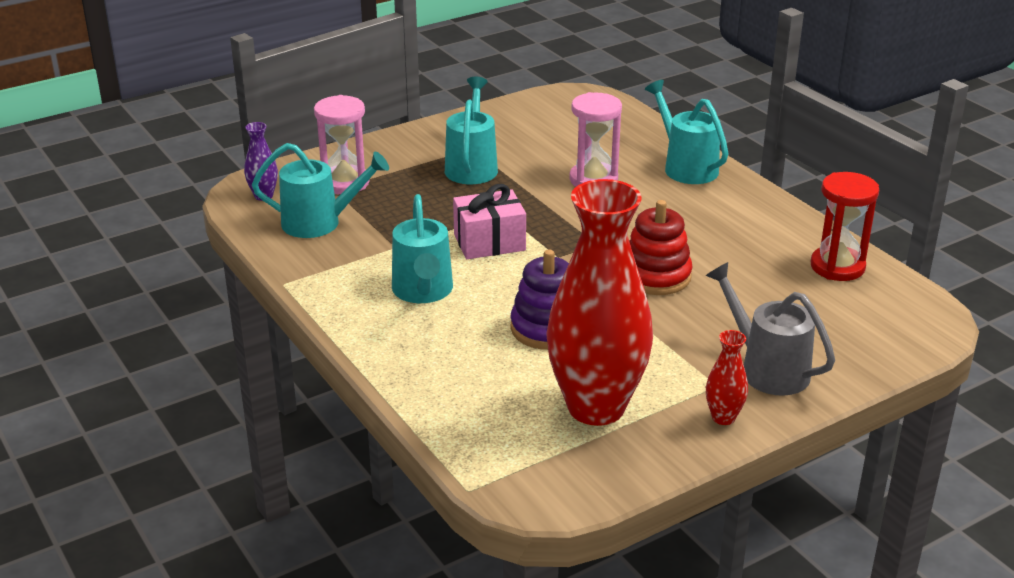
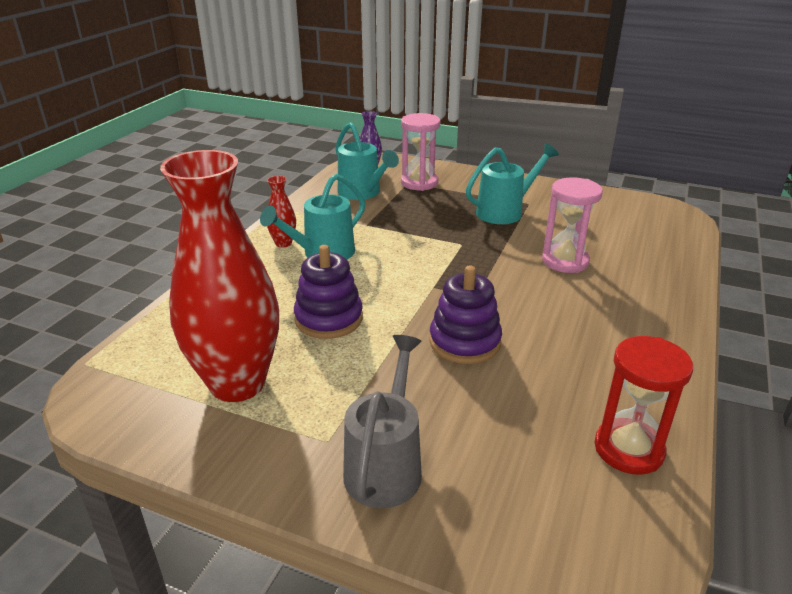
camera: 55 degrees right, 0 degrees up
(489, 242) = (416, 253): pink gift -> none
(656, 276) = (464, 342): red stacking toy -> purple stacking toy
(685, 166) = (657, 294): turquoise watering can -> none
(723, 417) = (278, 465): red vase -> red vase (283, 243)

